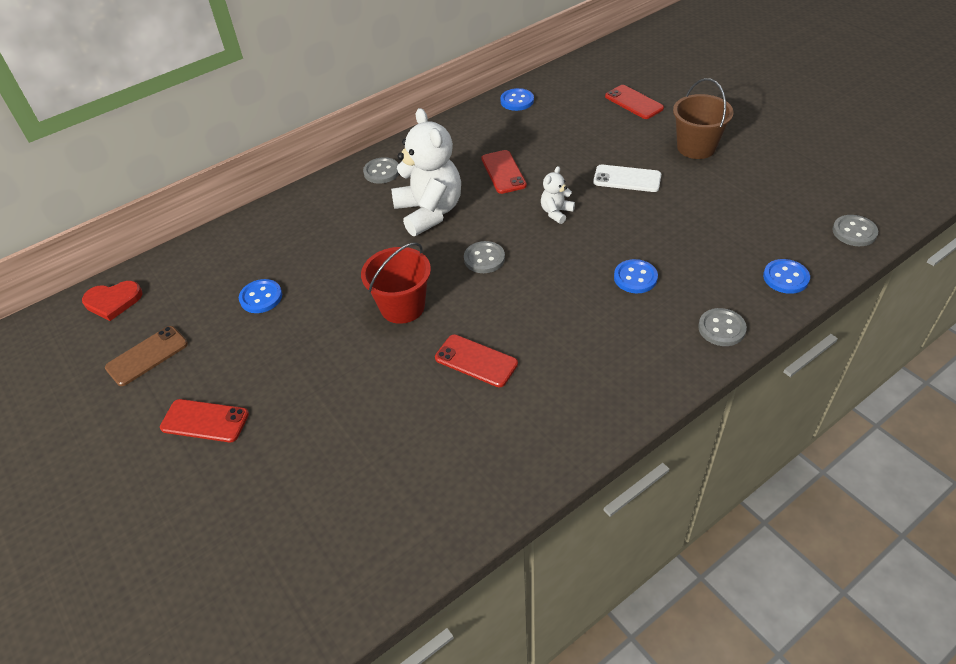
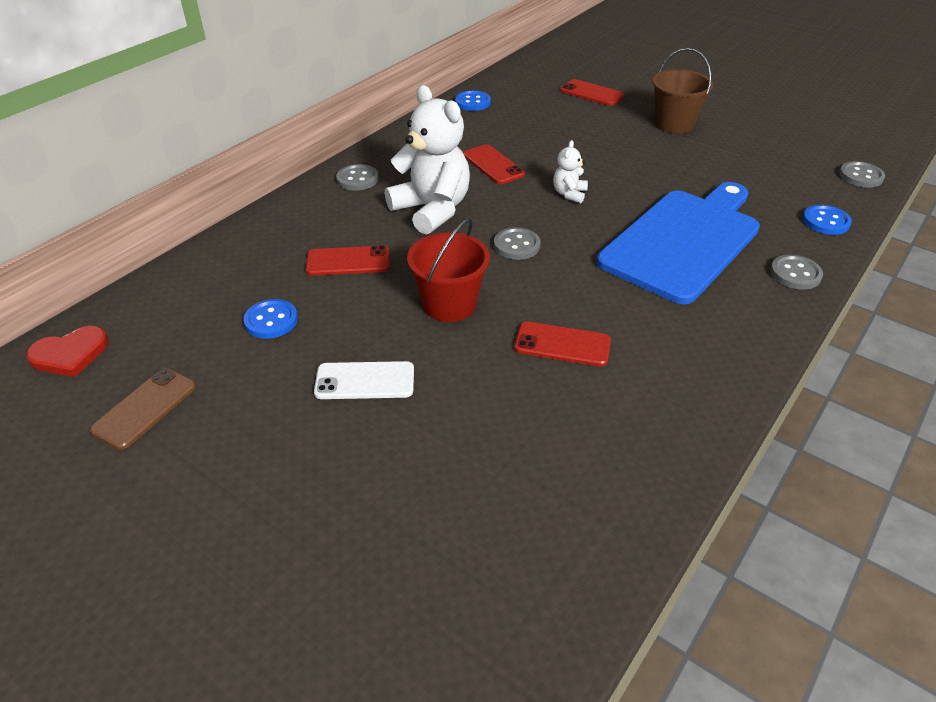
camera: 20 degrees left, 5 degrees down
(205, 421) = (259, 468): red phone -> red phone (348, 261)
(627, 179) = (623, 157): white phone -> white phone (365, 381)
(635, 278) = (684, 241): blue button -> blue cutting board

